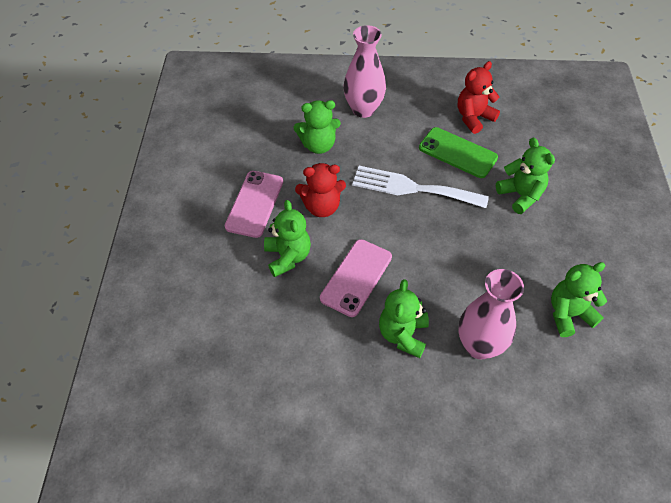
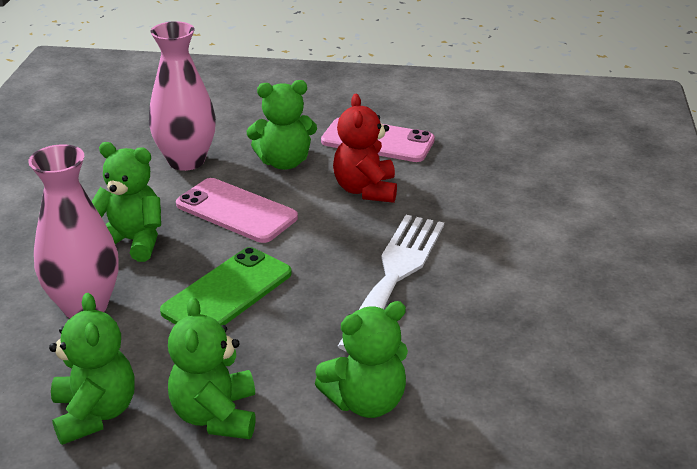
camera: 95 degrees right, 20 degrees down
(318, 145) = (490, 192): green teddy bear -> green teddy bear (216, 415)
(363, 109) = (579, 239): pink vase -> pink vase (186, 161)
(457, 153) = (477, 335): green phone -> green phone (227, 292)
(473, 118) = (576, 369): red teddy bear -> none

